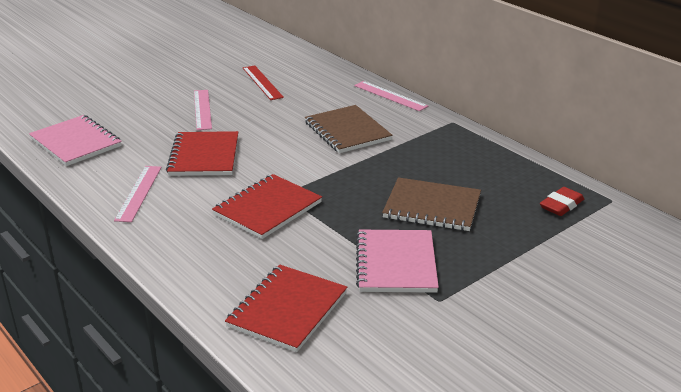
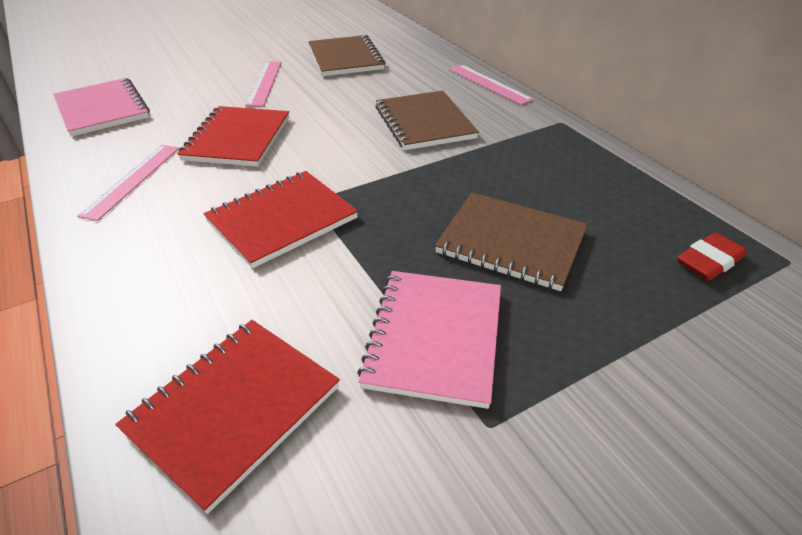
camera: 10 degrees right, 10 degrees up
(262, 82) = (345, 58): red ruler -> brown notebook

